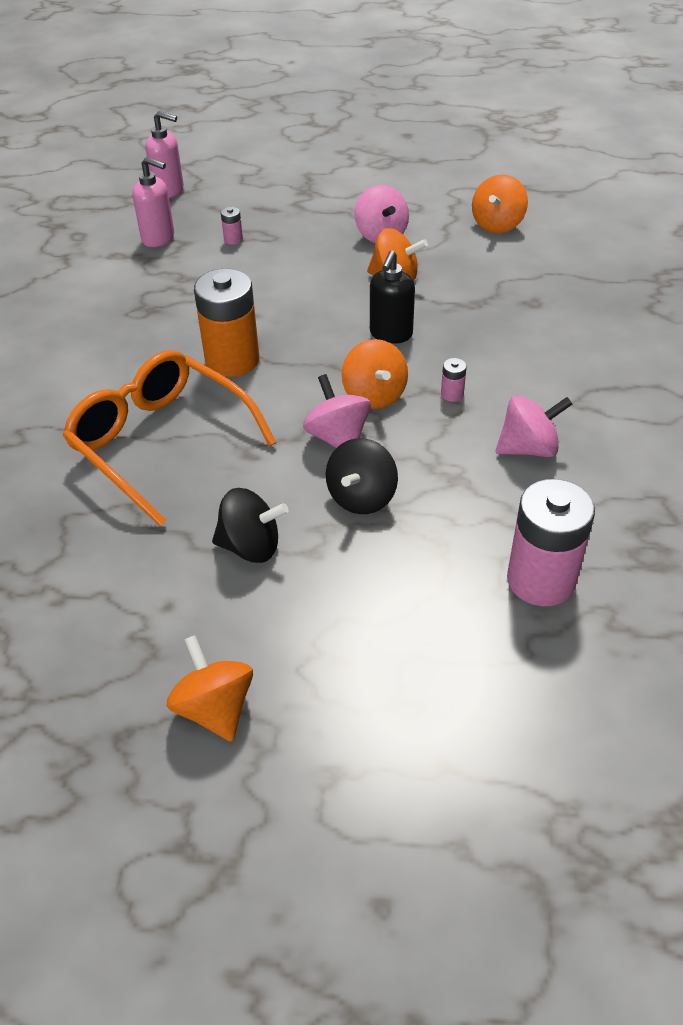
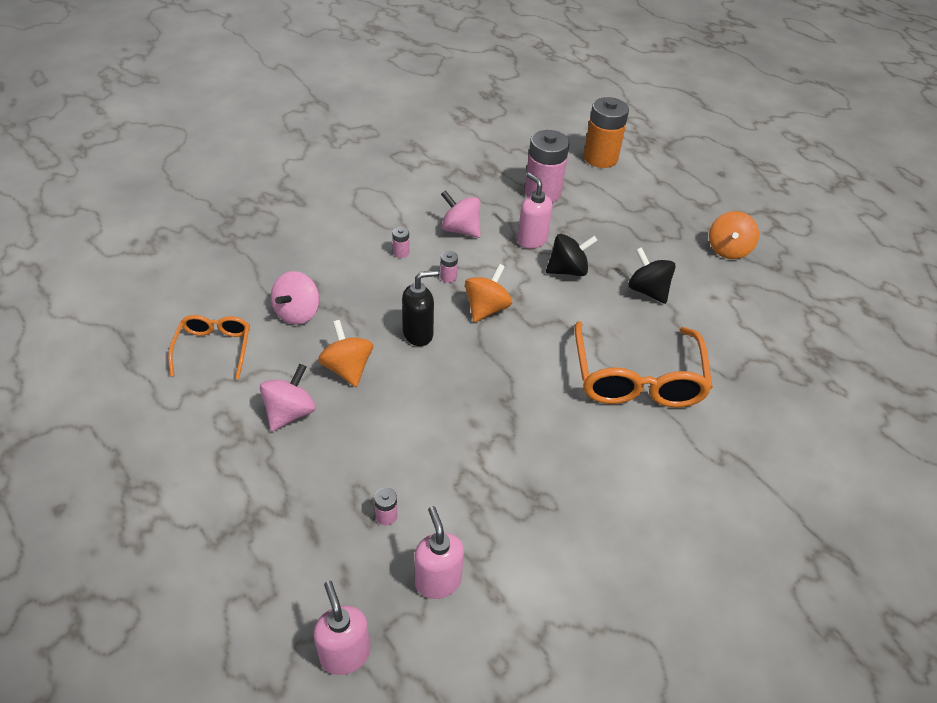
camera: 135 degrees left, 0 degrees up
(232, 360) = (532, 399): orange battery -> orange battery (600, 158)
(338, 437) = (538, 303): pink spinning top -> pink spinning top (297, 313)
(448, 500) = (531, 240): none -> pink soap dispenser
(497, 224) = (213, 349): orange spinning top -> orange glasses
(529, 380) = (401, 252): none -> pink battery

